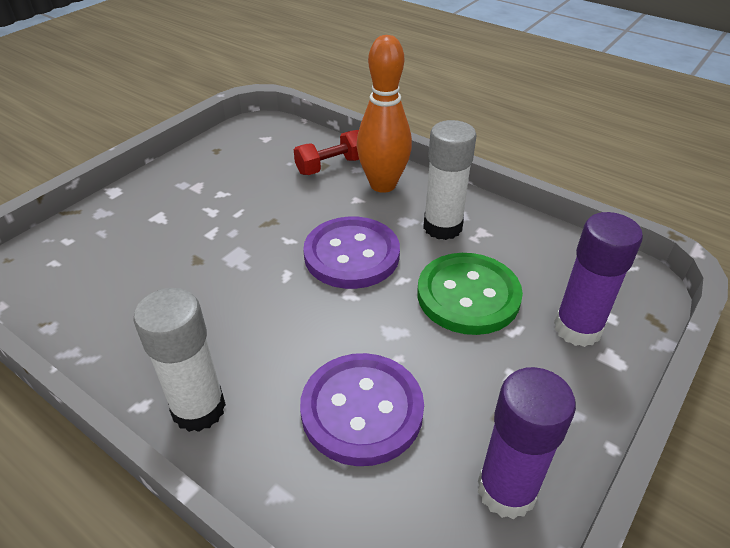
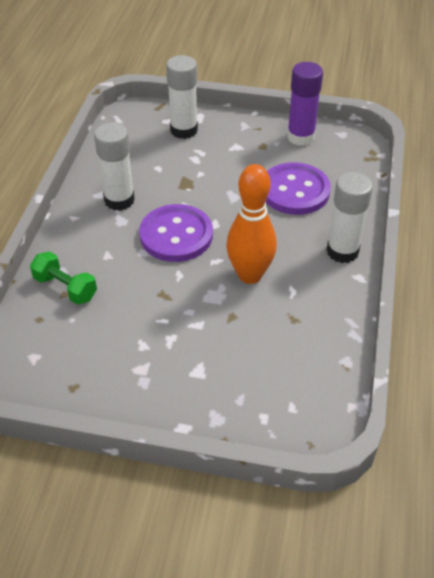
camera: 115 degrees left, 5 degrees up
(331, 166) = (65, 288): red dumbbell -> green dumbbell
(383, 185) = (79, 246): orange bowling pin -> orange bowling pin (250, 275)
(468, 295) = (183, 174): green button -> none
(577, 328) = (184, 130): purple glue stick -> white glue stick

